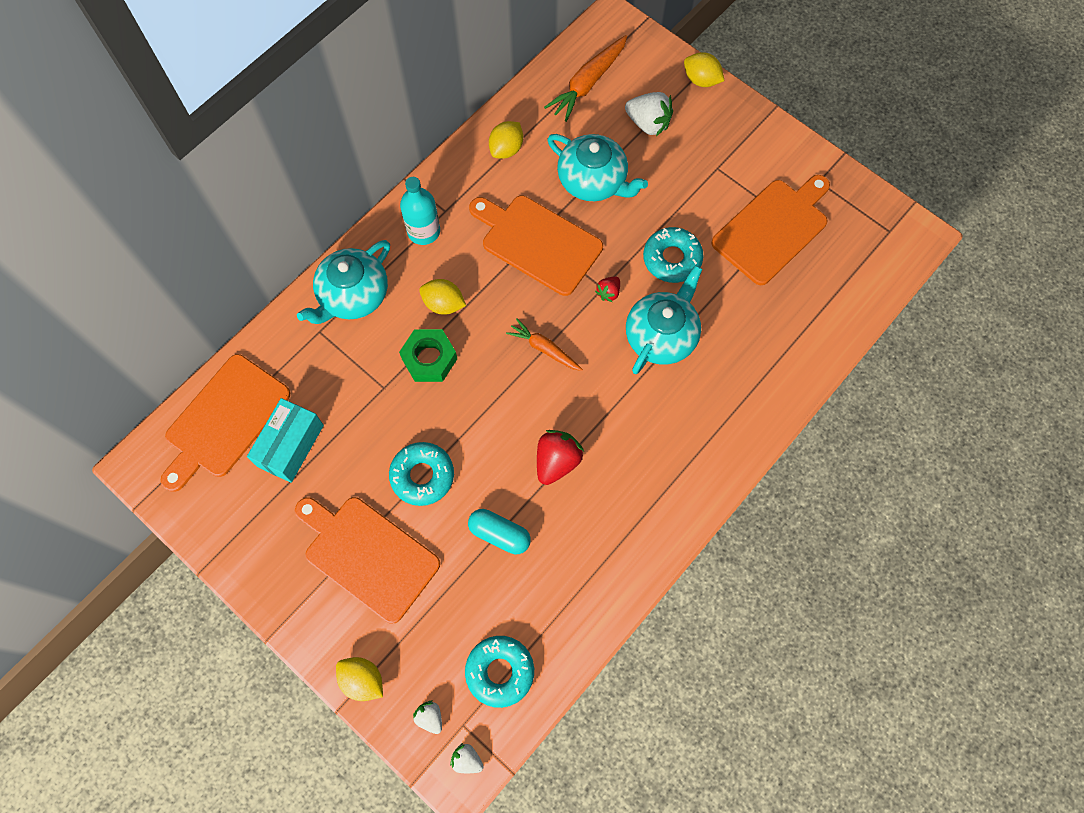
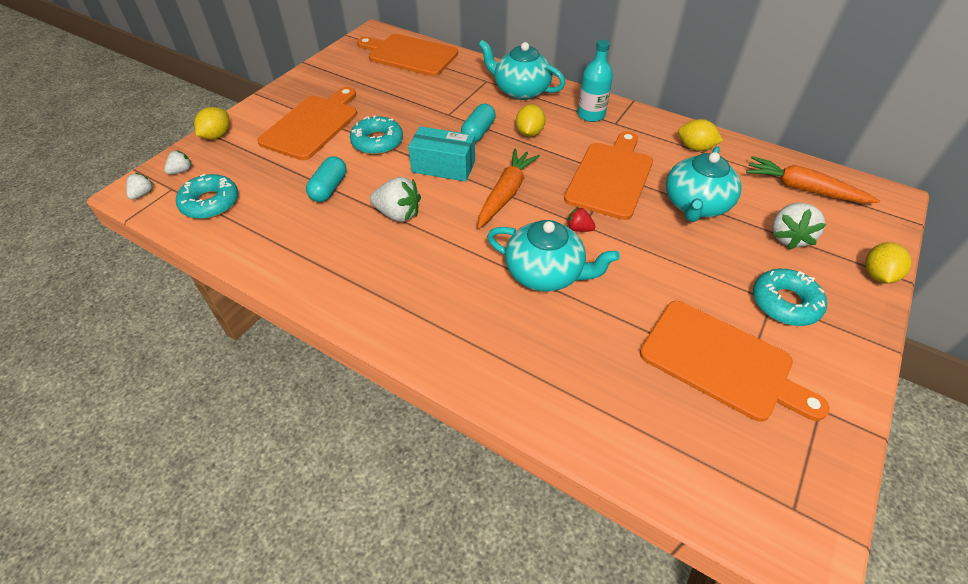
camera: 80 degrees right, 20 degrees down
(291, 446) = (394, 82): turquoise box -> turquoise box (443, 166)
(429, 359) = (478, 132): green nut -> turquoise capsule
(544, 349) = (506, 194): orange carrot -> orange carrot, size x1.54
(557, 461) = (398, 214): red strawberry -> white strawberry
(672, 259) = (637, 272): turquoise donut -> turquoise donut (785, 303)

